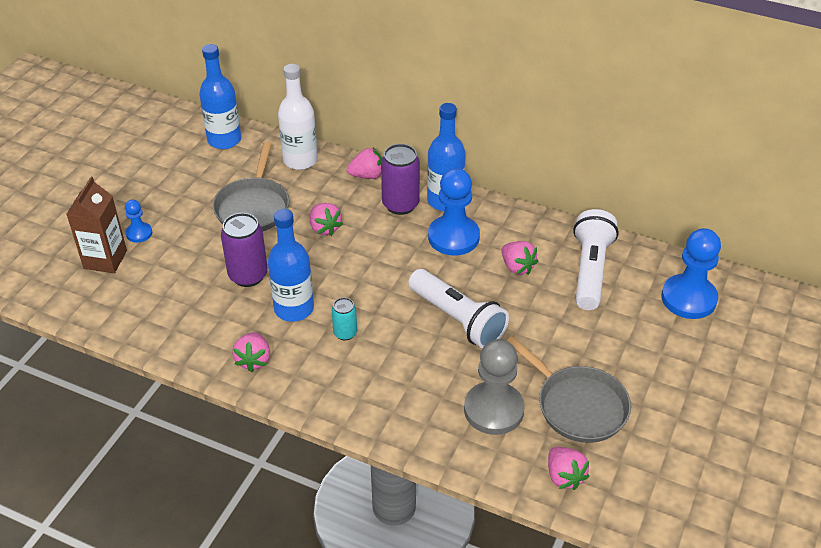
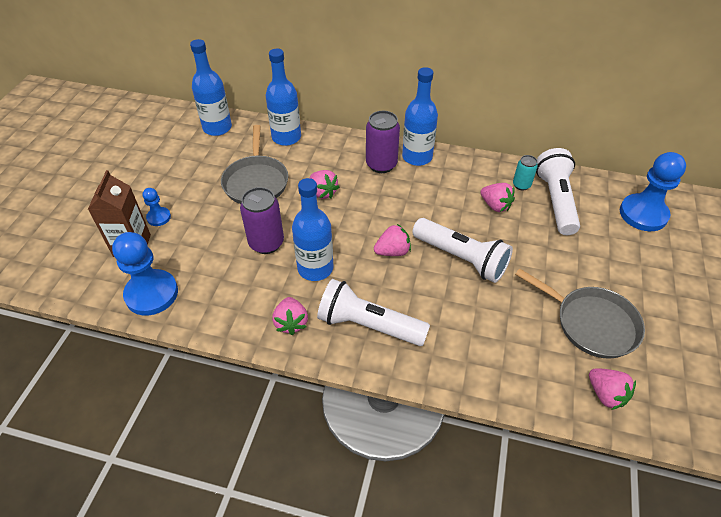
camera: 10 degrees left, 5 degrees up
(300, 160) = (286, 137): white bottle -> blue bottle
(334, 374) = (368, 325): none -> white flashlight
(345, 333) = (367, 285): turquoise can -> turquoise can (521, 185)
(367, 176) = (346, 144): pink strawberry -> pink strawberry (392, 251)
(453, 237) = (434, 186): blue pawn -> blue pawn (151, 294)
(493, 410) = (521, 338): grey pawn -> none

